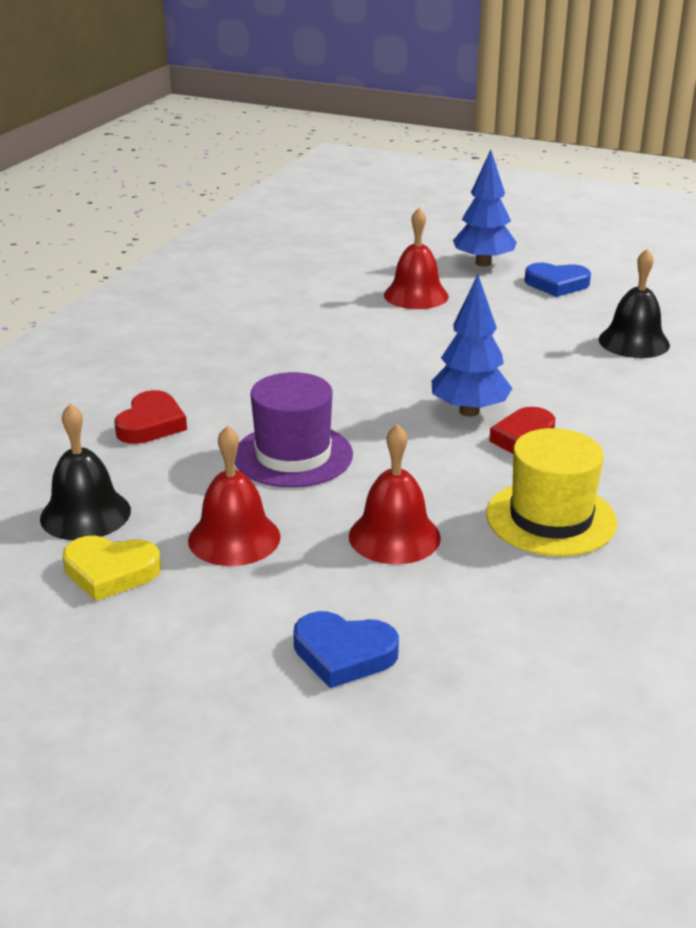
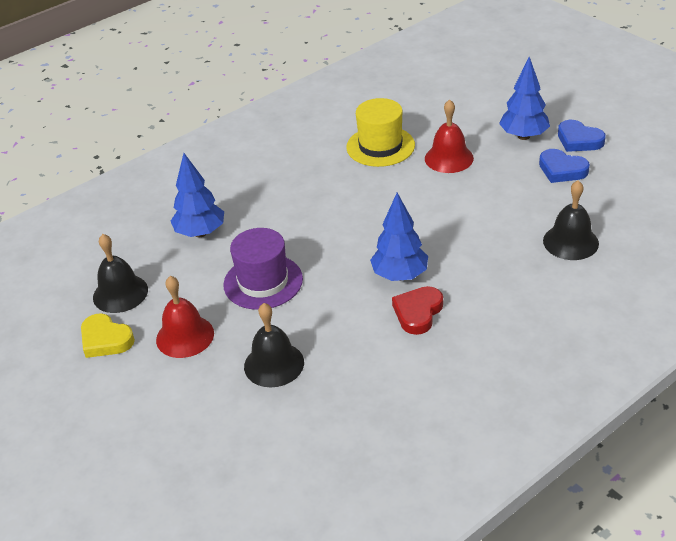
camera: 30 degrees right, 10 degrees up
(151, 424) = (200, 233): red heart -> blue tree
(343, 654) = (183, 439): blue heart -> blue heart (579, 140)
(394, 536) = (274, 364): red bell -> black bell
(551, 518) = (379, 381): yellow hat -> yellow hat (380, 146)

